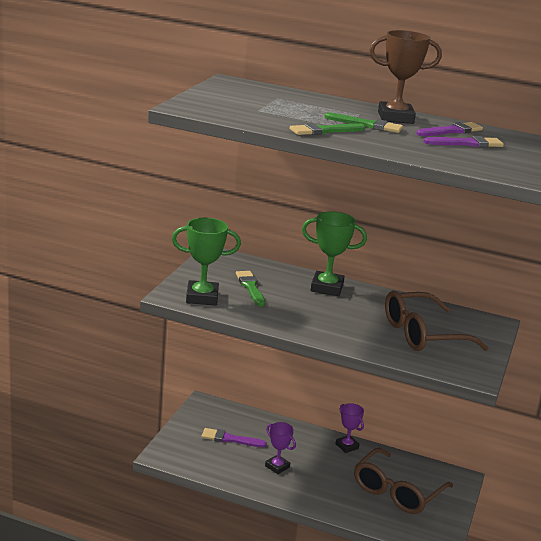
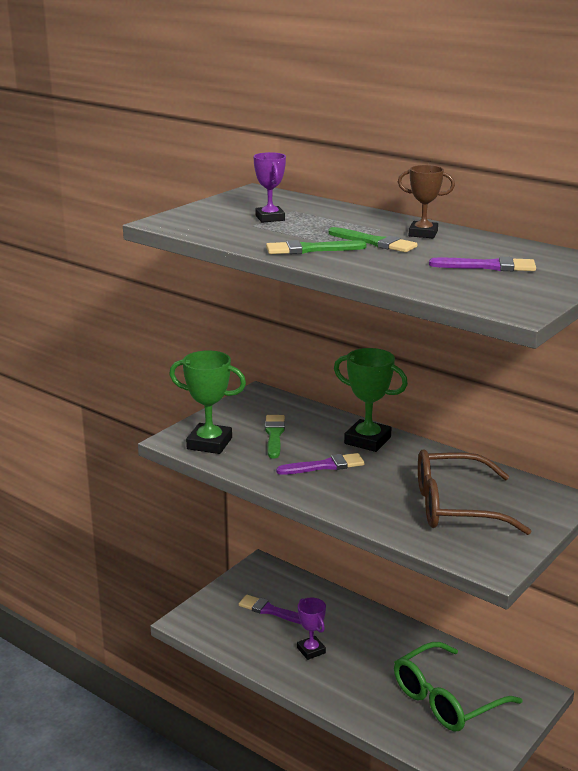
camera: 20 degrees right, 0 degrees up
(347, 446) = (408, 635): purple trophy -> purple trophy (270, 218)
(395, 118) = (423, 233): brown trophy -> brown trophy, size x0.63
(397, 491) = (446, 699): brown glasses -> green glasses
(451, 131) = (483, 250): purple brush -> purple brush (324, 466)

